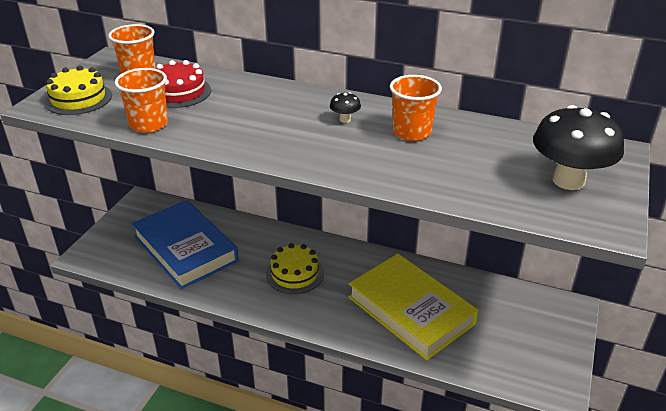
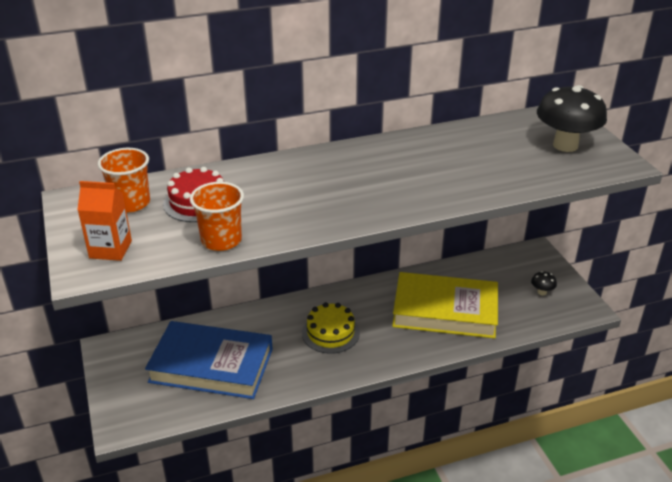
camera: 40 degrees left, 0 degrees up
(78, 99) = (110, 249): yellow cake -> orange carton
(345, 119) = (369, 165): black mushroom -> black mushroom (542, 292)
(412, 132) = (429, 154): orange cup -> none

